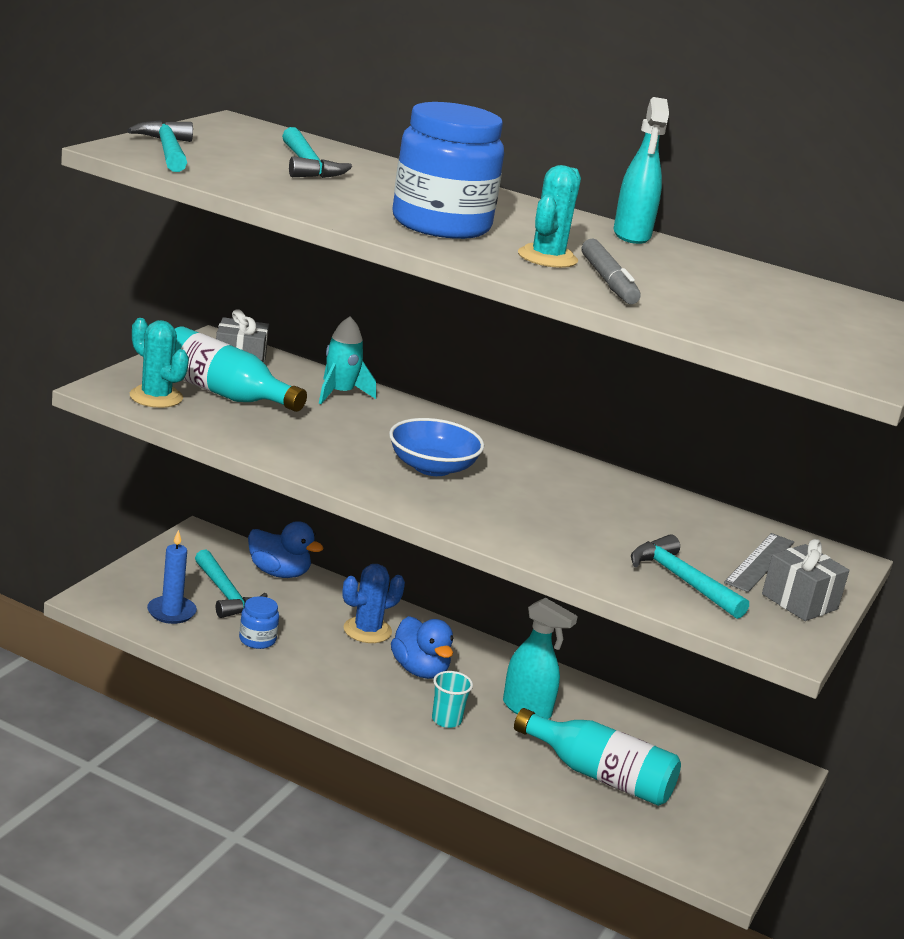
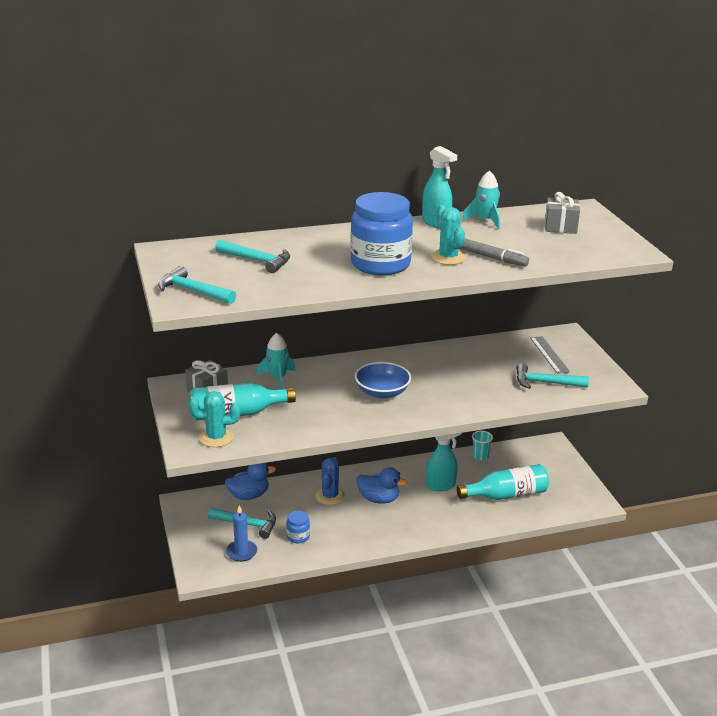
camera: 40 degrees left, 5 degrees up
(446, 720) = (424, 514): turquoise cup -> turquoise cup (480, 456)
(710, 262) = (485, 221): none -> turquoise rocket
(799, 602) = (588, 364): grey gift -> grey gift (560, 227)

